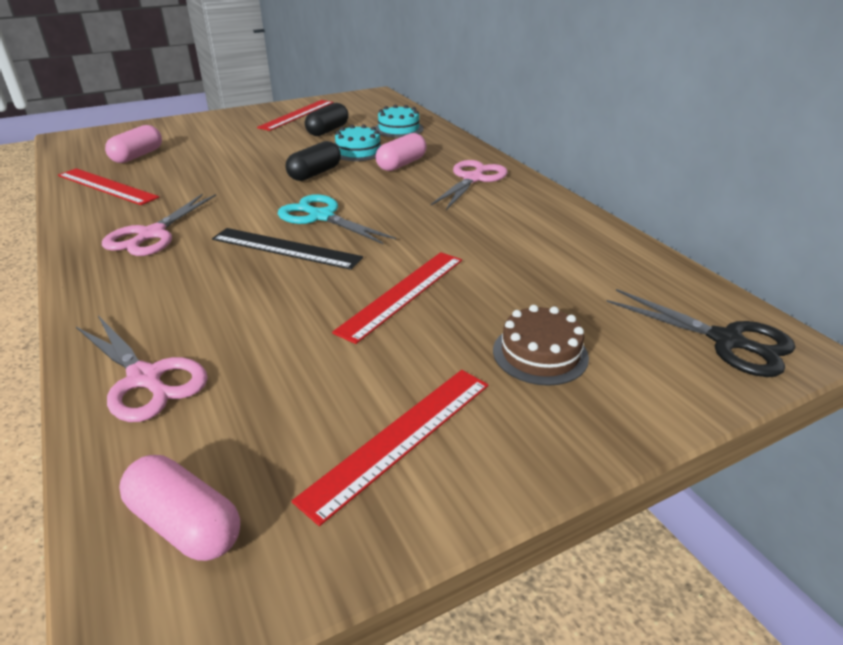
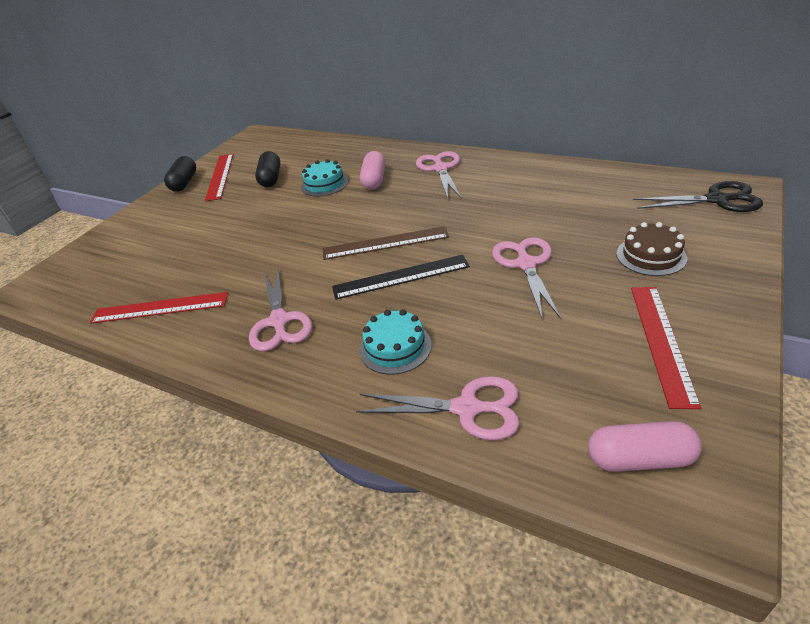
camera: 30 degrees left, 5 degrees up
(137, 156) = (137, 271): pink capsule -> none
(315, 173) = (322, 215): black capsule -> black capsule (184, 183)
(321, 216) = (385, 243): turquoise scissors -> brown ruler
(398, 129) = (325, 154): turquoise cake -> turquoise cake (395, 347)
(402, 294) = (526, 264): red ruler -> pink scissors

